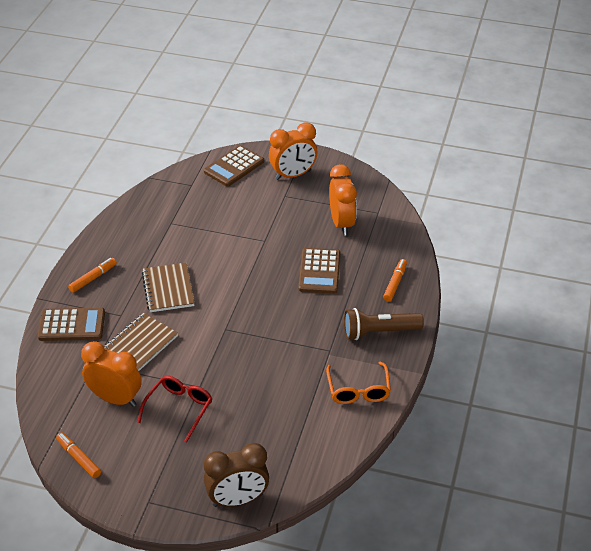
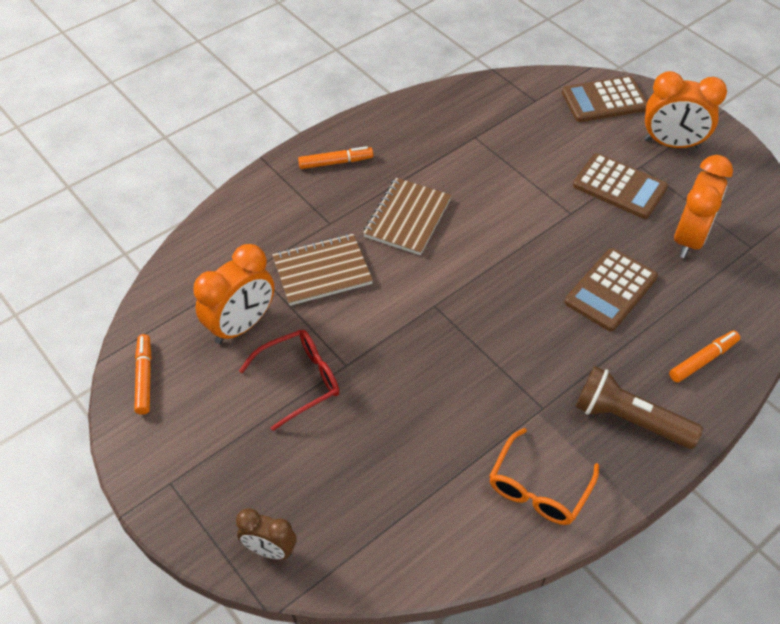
camera: 35 degrees right, 10 degrees up
(72, 325) = (268, 207): brown calculator -> brown calculator (619, 187)
(115, 399) = (241, 325): orange clock -> orange clock turned 75 degrees clockwise
(237, 500) = (270, 549): brown clock -> brown clock, size x0.61

